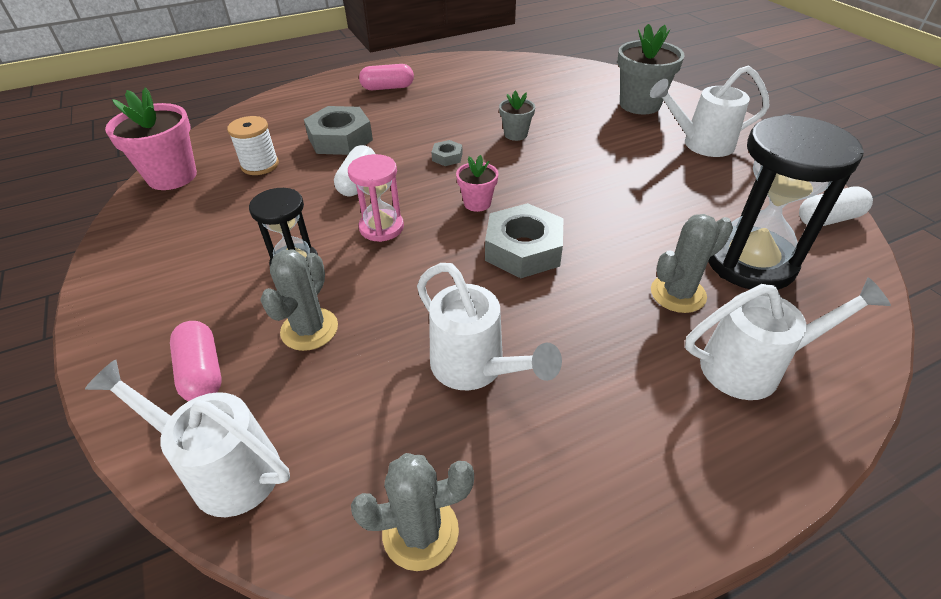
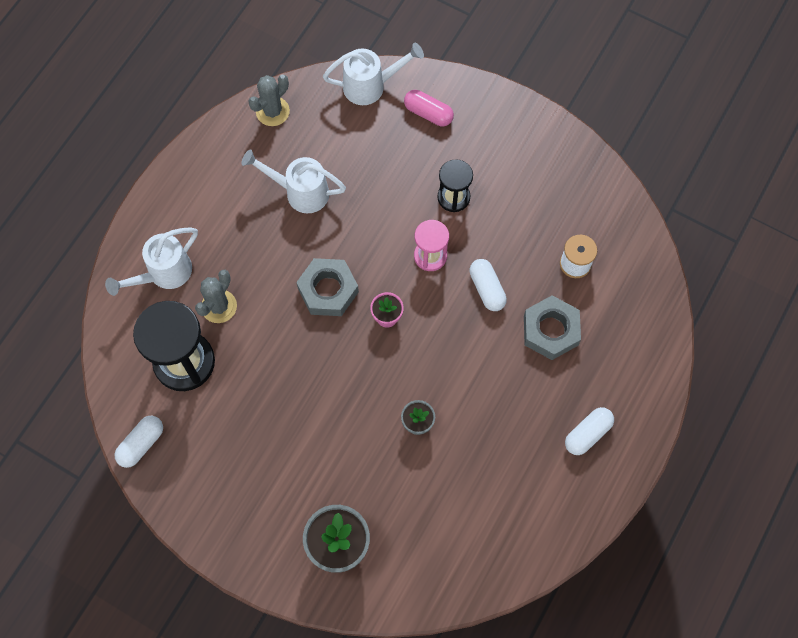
camera: 145 degrees right, 25 degrees up
(172, 176) = (621, 215): pink flower pot -> none
(309, 329) = (401, 164): grey cactus -> none
(388, 88) = (587, 434): pink capsule -> white capsule
(447, 157) = (448, 358): grey nut -> none
(701, 144) = (260, 502): white watering can -> none

